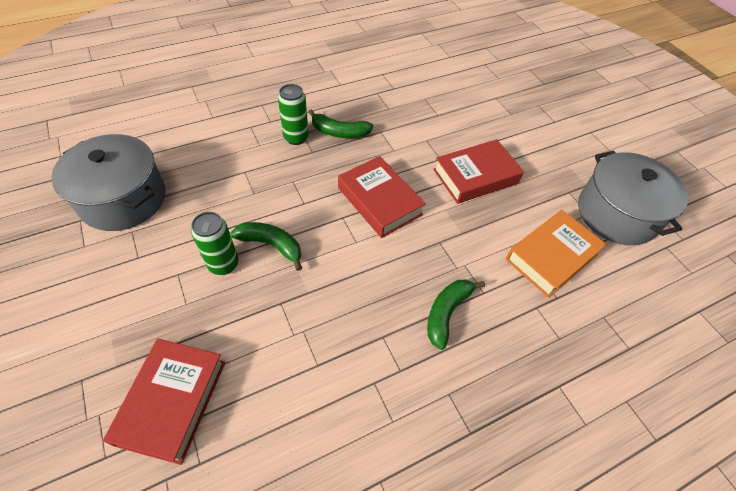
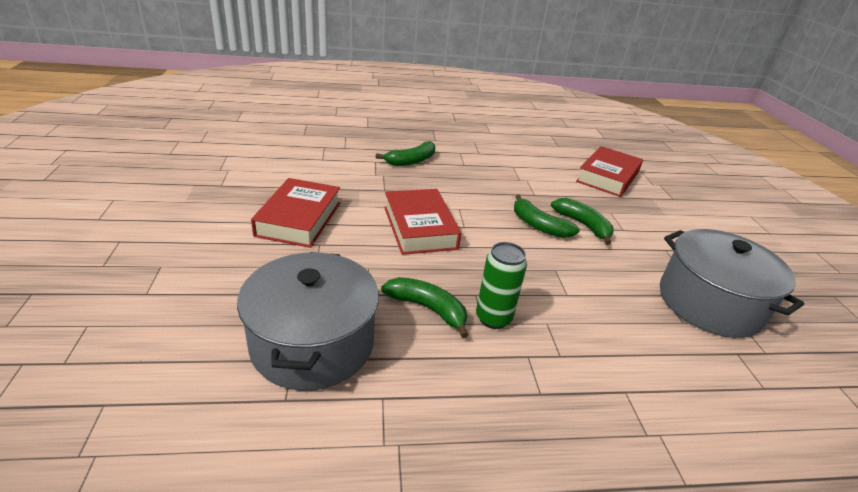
camera: 160 degrees left, 20 degrees down
(223, 264) = (583, 225): green can -> green banana
(475, 176) = (299, 219): red book -> red book turned 75 degrees counterclockwise
(551, 257) = (300, 160): orange book -> none
(616, 214) = (204, 163): grey pot -> grey pot (312, 343)

